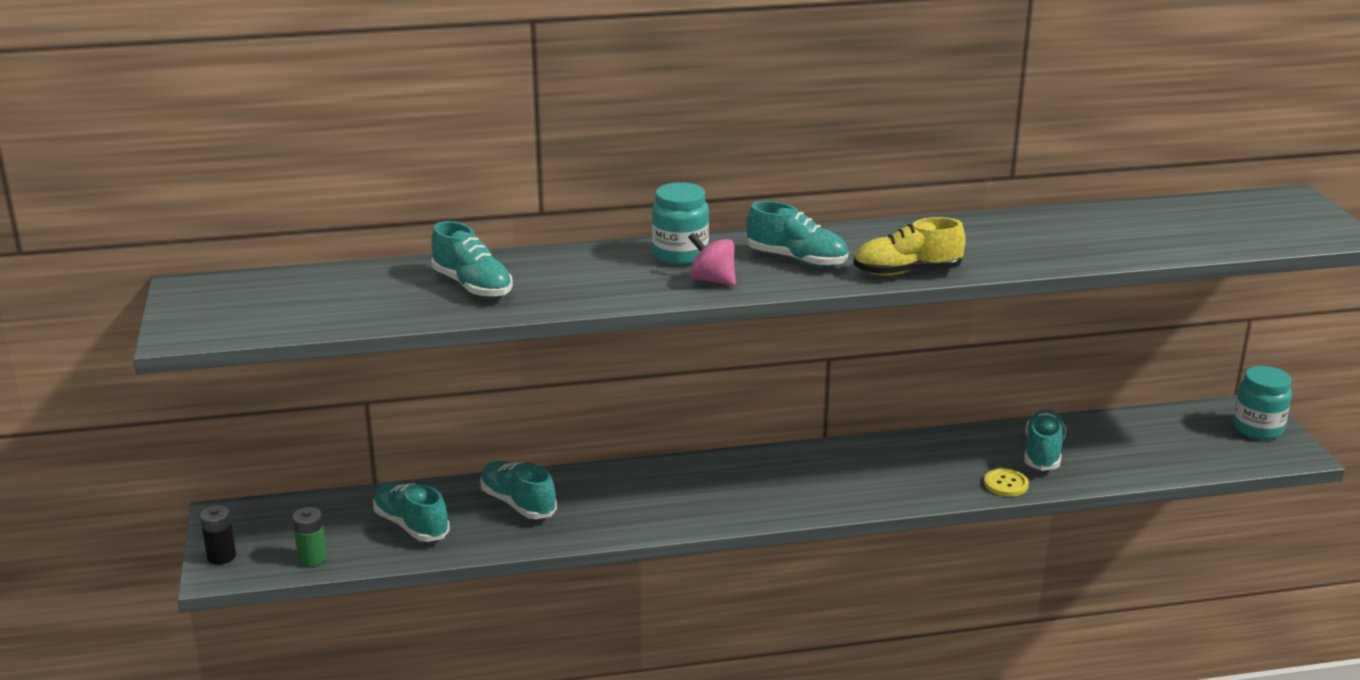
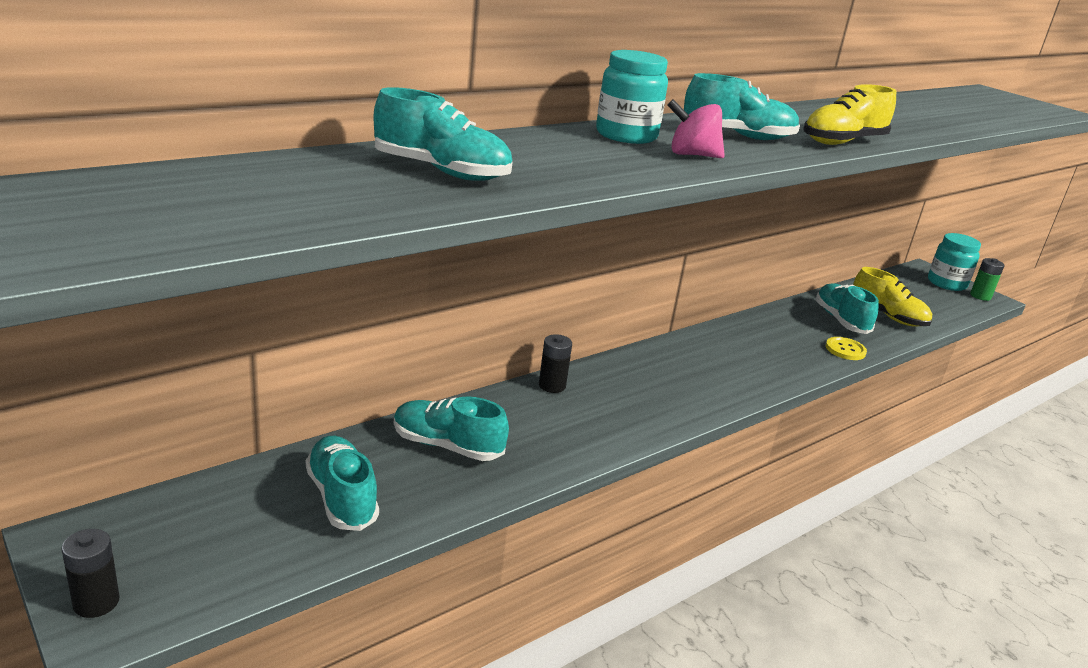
camera: 30 degrees left, 0 degrees up
(312, 558) = (239, 573): green battery -> green battery (980, 296)
(411, 525) = (342, 497): turquoise shoe -> turquoise shoe turned 45 degrees clockwise
(651, 470) = (552, 385): none -> black battery
(1112, 456) = (887, 316): none -> yellow shoe

